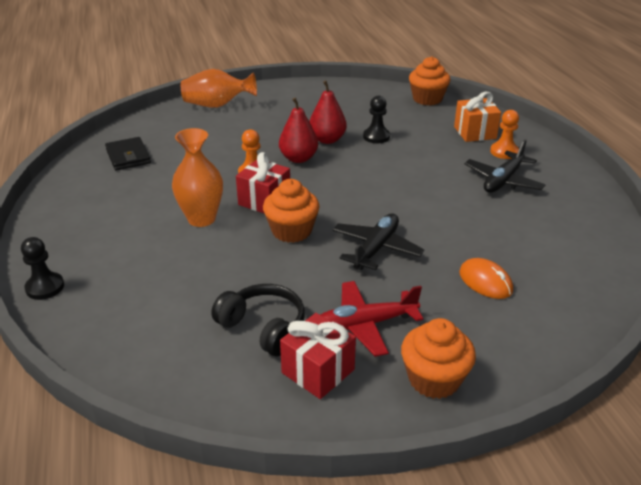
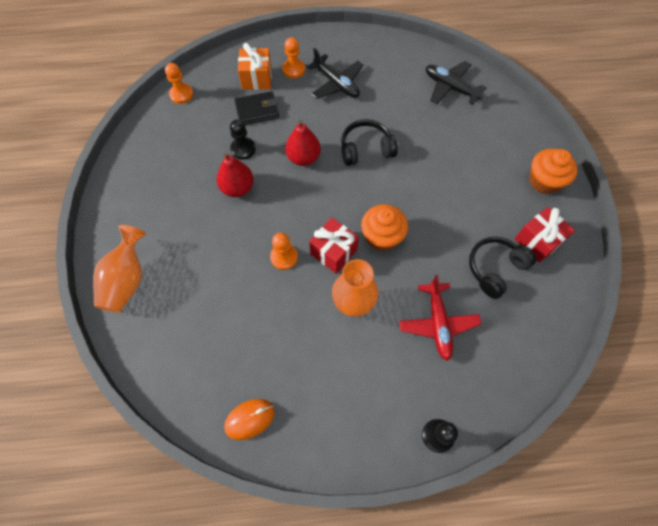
camera: 80 degrees left, 30 degrees up
(128, 156) = (221, 374): black wallet -> black wallet (257, 110)
(298, 158) = (266, 216): red pear -> red pear (303, 158)
(365, 324) = (495, 207): red plane -> red plane (438, 323)
(376, 248) = (412, 184): black plane -> black plane (450, 87)
(413, 210) = (366, 149): none -> black headphones
(427, 99) = (181, 94): orange cupcake -> orange pawn
(485, 282) = (456, 130): orange mouse -> orange mouse (249, 419)

